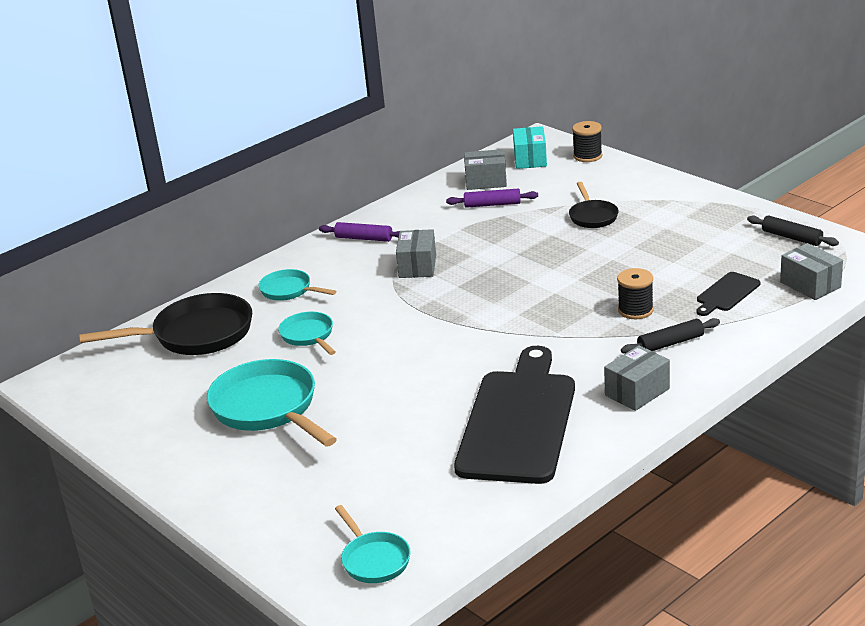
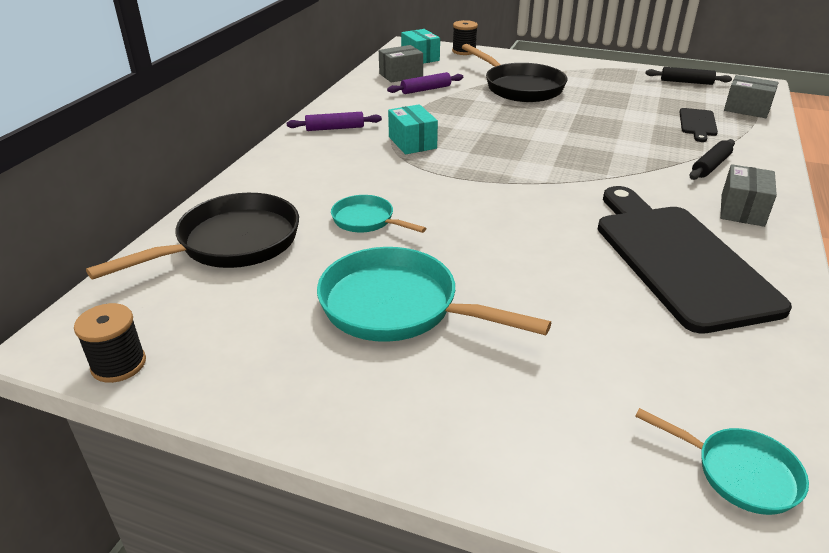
camera: 30 degrees left, 5 degrees up
(289, 290) = (301, 182): turquoise pan -> none
(417, 266) = (412, 142): grey box -> turquoise box
(592, 216) = (520, 87): black pan -> black pan, size x1.84
(635, 310) = (647, 146): black spool -> black spool (119, 364)

